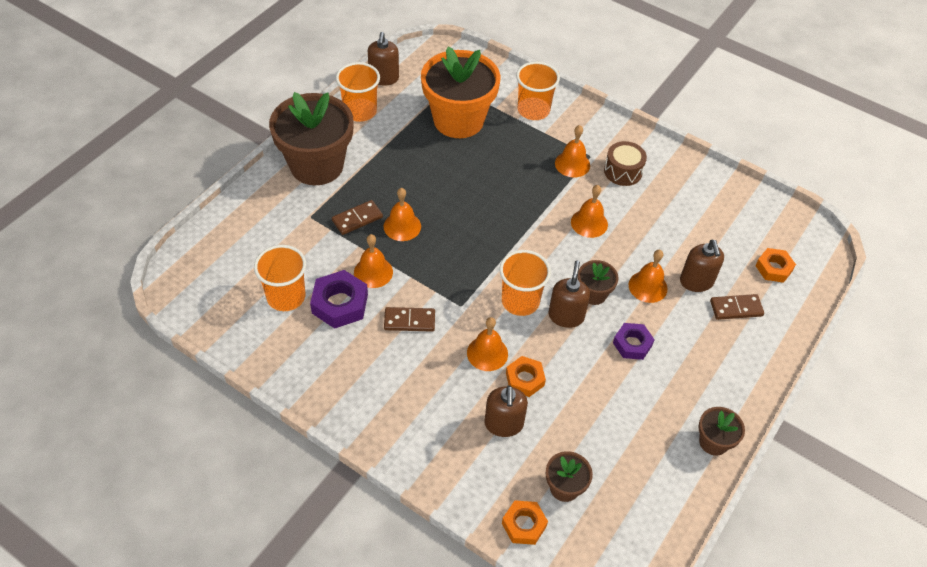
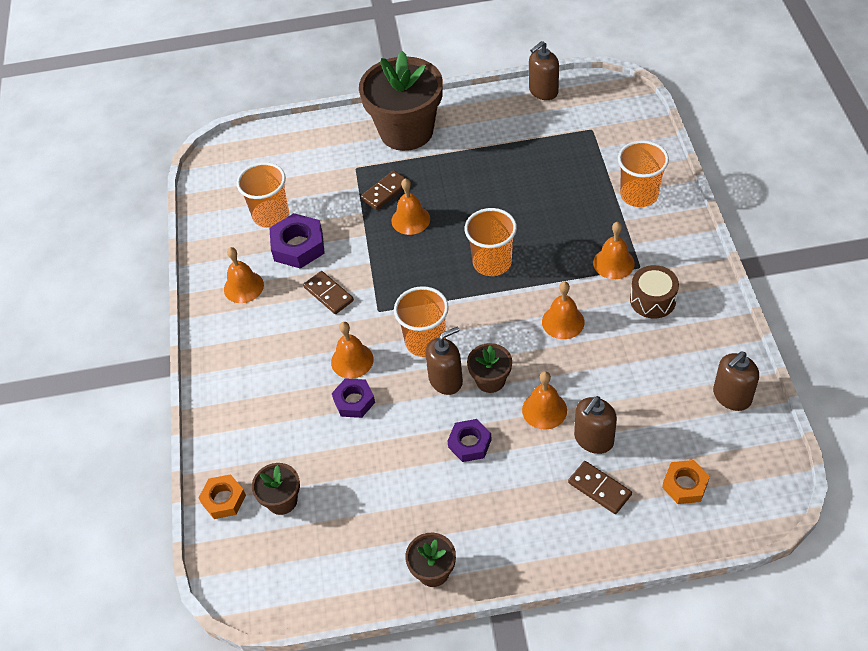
camera: 55 degrees right, 0 degrees up
(357, 219) = (385, 192): brown domino -> brown domino turned 60 degrees counterclockwise
(360, 111) = (490, 108): orange cup -> orange cup (492, 262)
(373, 272) = (348, 239): orange bell -> orange bell (243, 287)
(458, 120) = (561, 163): orange flower pot -> none
(503, 424) = (298, 420): brown soap dispenser -> brown soap dispenser (731, 396)
(525, 379) = (354, 401): orange nut -> purple nut

